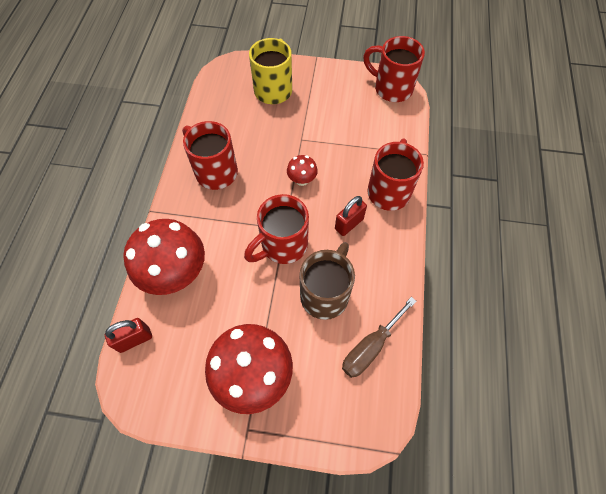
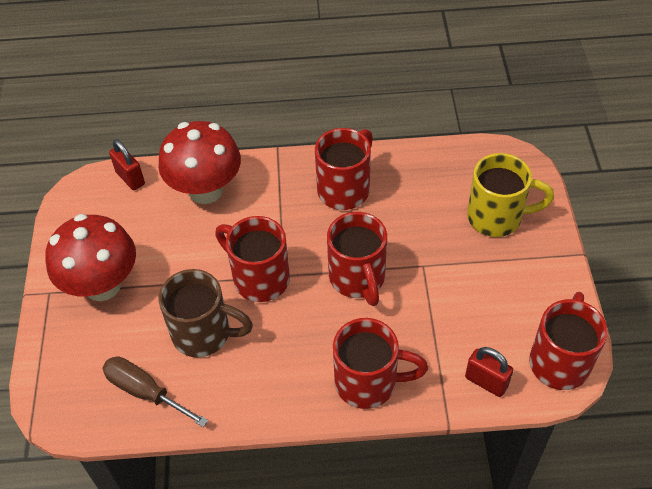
camera: 80 degrees right, 10 degrees down
(302, 180) = (358, 279): red mushroom -> red mug
(349, 224) = (305, 342): red padlock -> red padlock (486, 382)

